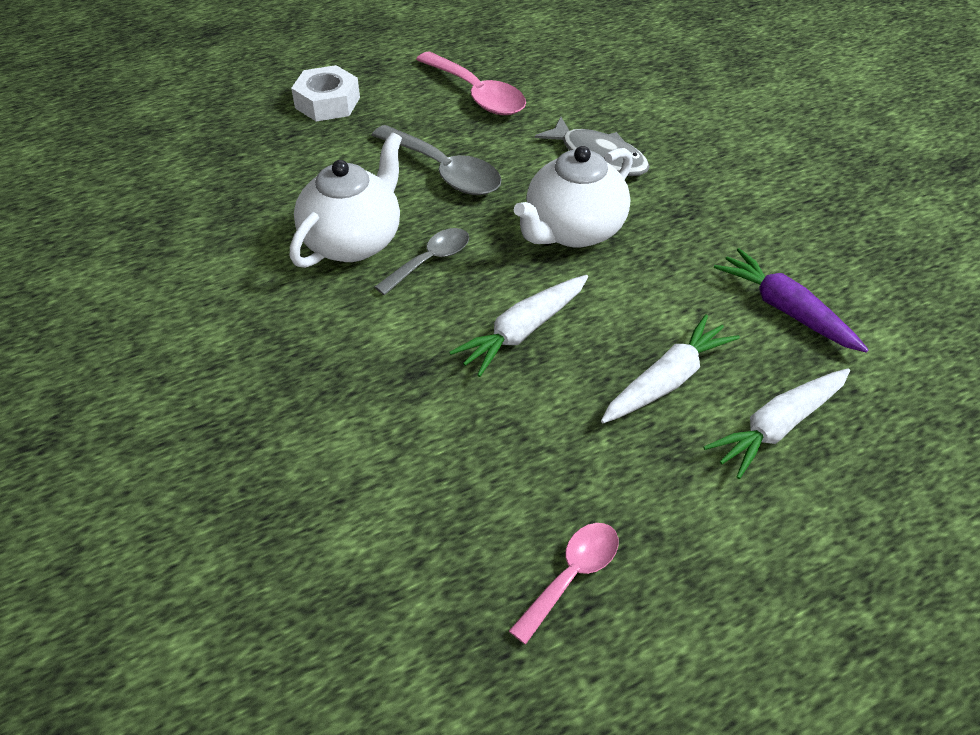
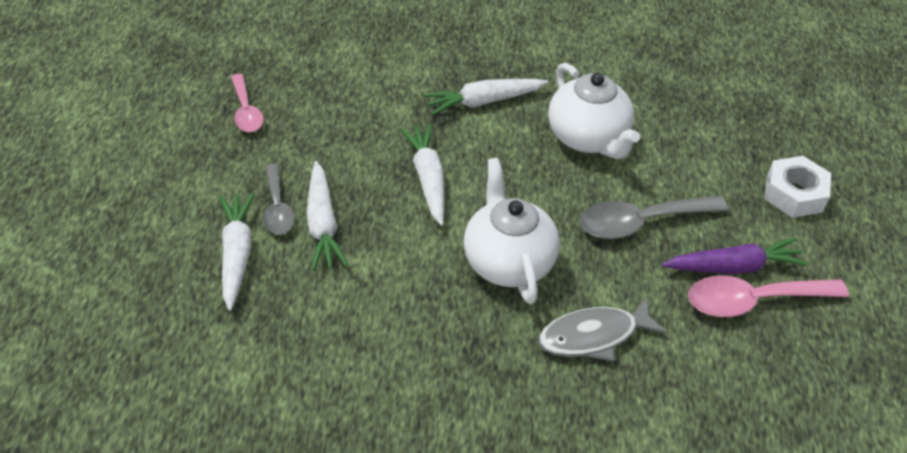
camera: 120 degrees right, 0 degrees up
(356, 343) = (484, 101): none -> white carrot
(430, 261) = (535, 166): grey spoon -> grey spoon (277, 208)
(786, 310) = (317, 335): purple carrot -> purple carrot (733, 267)

